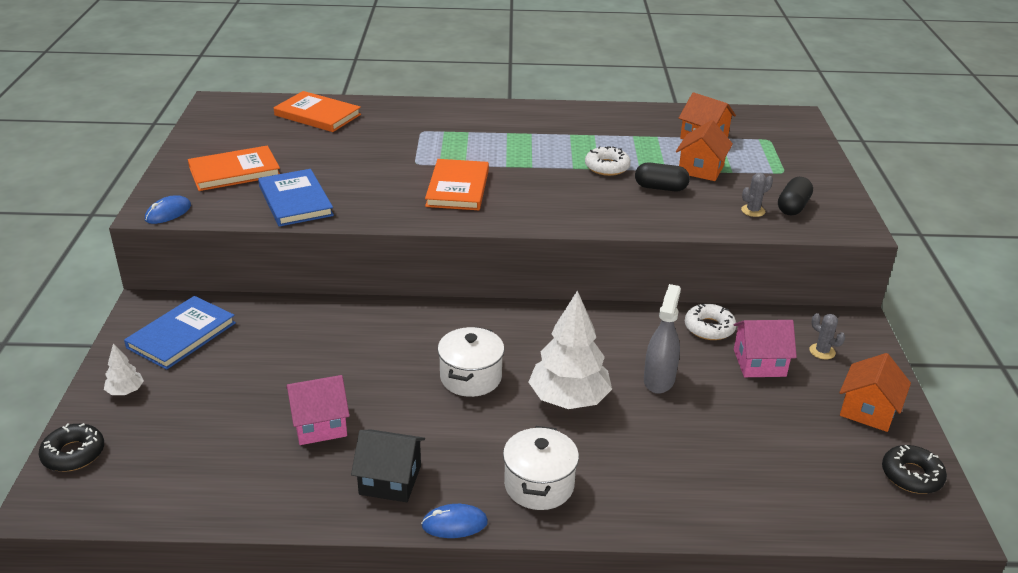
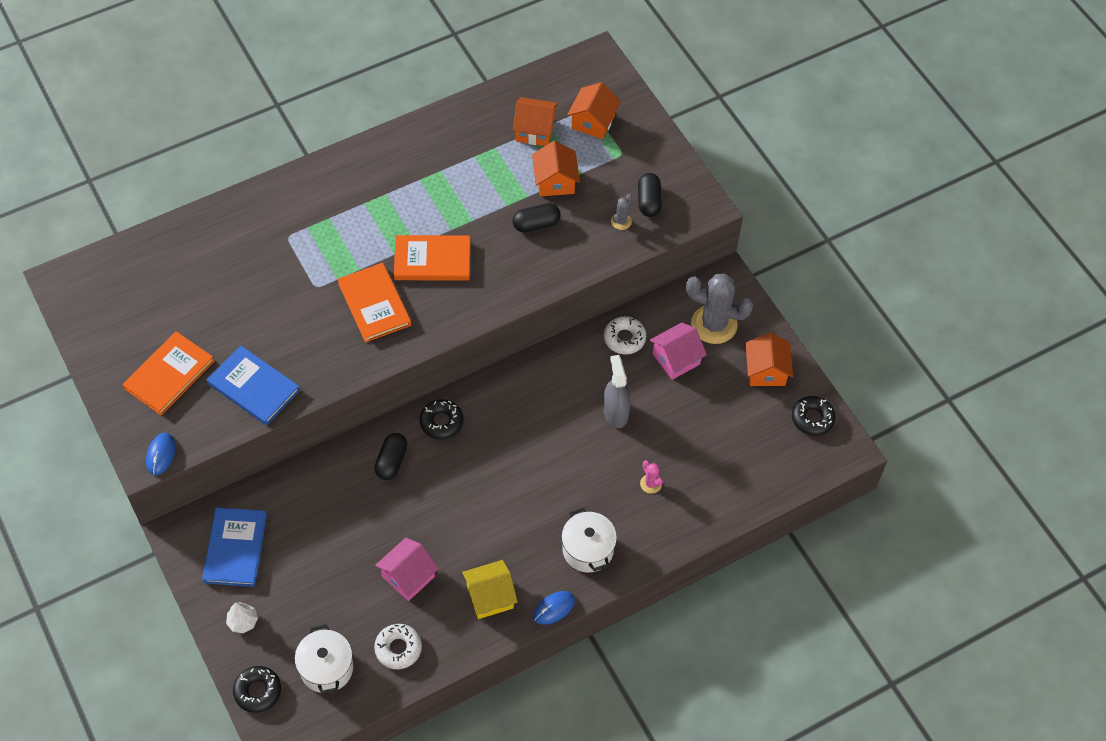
camera: 30 degrees left, 25 degrees up
(317, 115) = (174, 256): orange book -> orange book (432, 260)
(389, 330) = (391, 461): none -> black capsule
(390, 480) = (490, 596): black house -> yellow house
(465, 321) = (441, 422): none -> black donut
(471, 377) = (483, 478): white pot -> white pot (326, 668)
(569, 399) = (564, 463): white tree -> none
(607, 167) = (478, 215): white donut -> white donut (398, 648)
(660, 456) = (651, 484): none -> pink cactus
(766, 147) = (593, 122): none -> orange house
(822, 351) = (714, 324): grey cactus -> grey cactus, size x2.25

